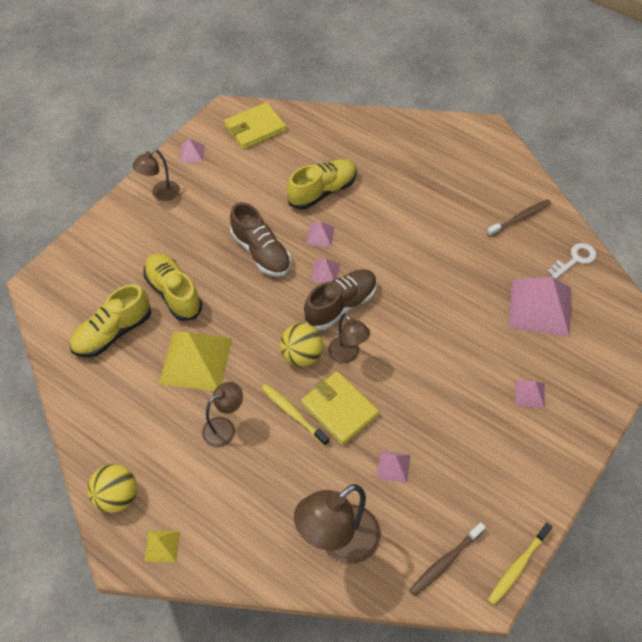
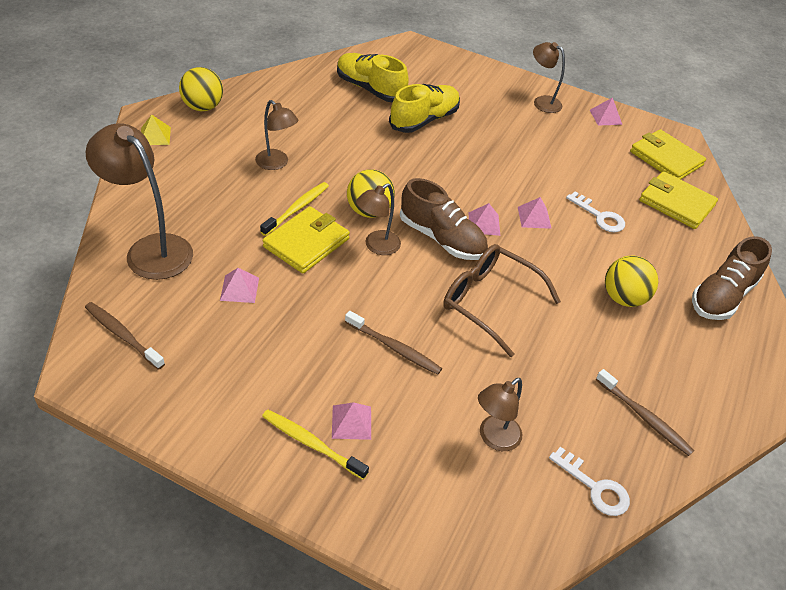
camera: 75 degrees right, 10 degrees down
(195, 361) = (349, 140): yellow pyramid -> none
(261, 252) = (494, 174): brown shoe -> brown shoe (722, 296)
(311, 138) = (676, 203): none -> yellow wallet
(322, 191) = (599, 216): yellow shoe -> white key
(412, 200) = (623, 298): none -> yellow ball
(414, 285) = (489, 302): none -> brown glasses
(460, 357) = (394, 347): none -> brown toothbrush
(518, 566) = (111, 404): yellow toothbrush -> yellow toothbrush (312, 444)
(540, 307) = (494, 438): pink pyramid -> brown lamp

